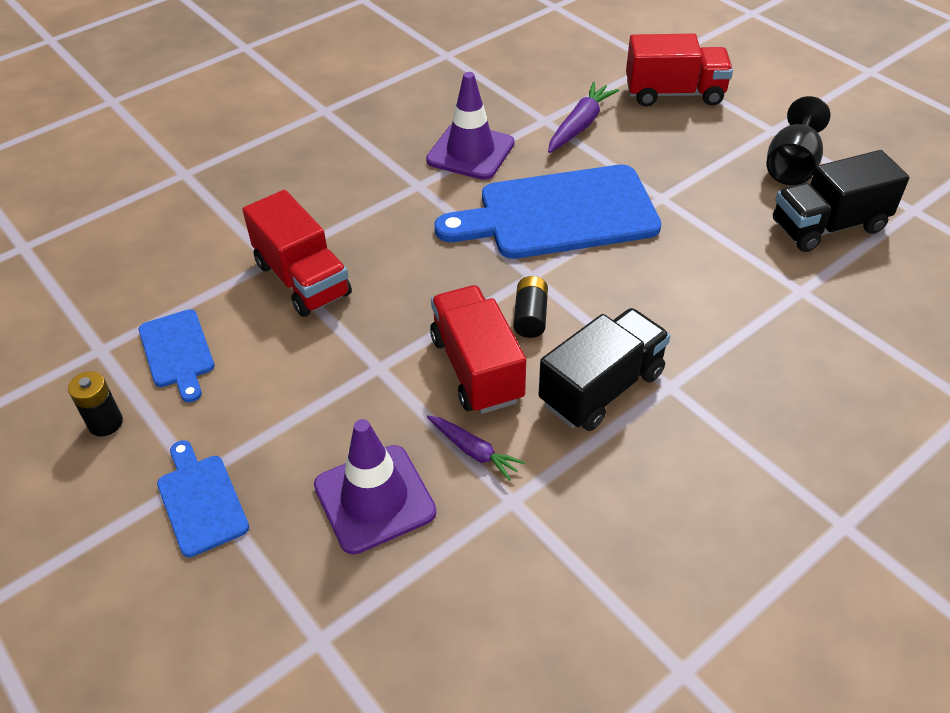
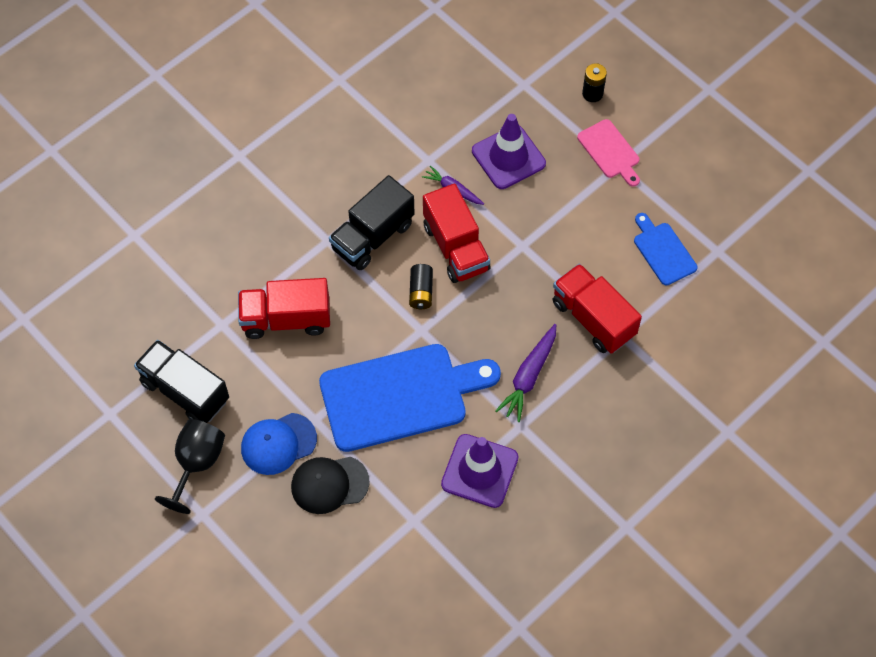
camera: 175 degrees right, 15 degrees up
(105, 423) = (688, 197): black battery -> black battery (592, 94)
(201, 501) = (610, 151): blue cutting board -> pink cutting board
(580, 125) = (380, 513): purple carrot -> purple carrot (529, 376)
(637, 147) = (329, 484): none -> black cap
(674, 93) = (286, 567): red truck -> red truck (286, 319)
(701, 179) = (278, 444): none -> blue cap
(828, 226) = (185, 391): black truck -> black truck turned 120 degrees counterclockwise

